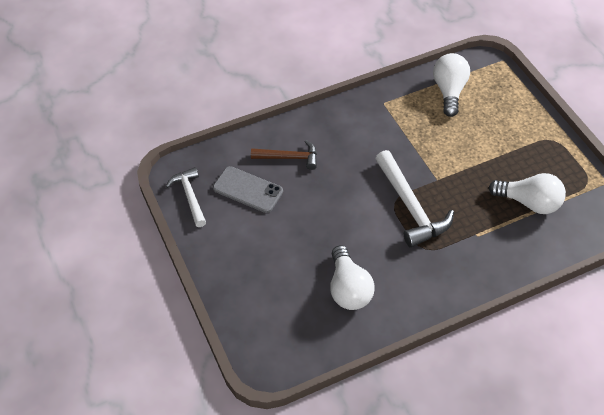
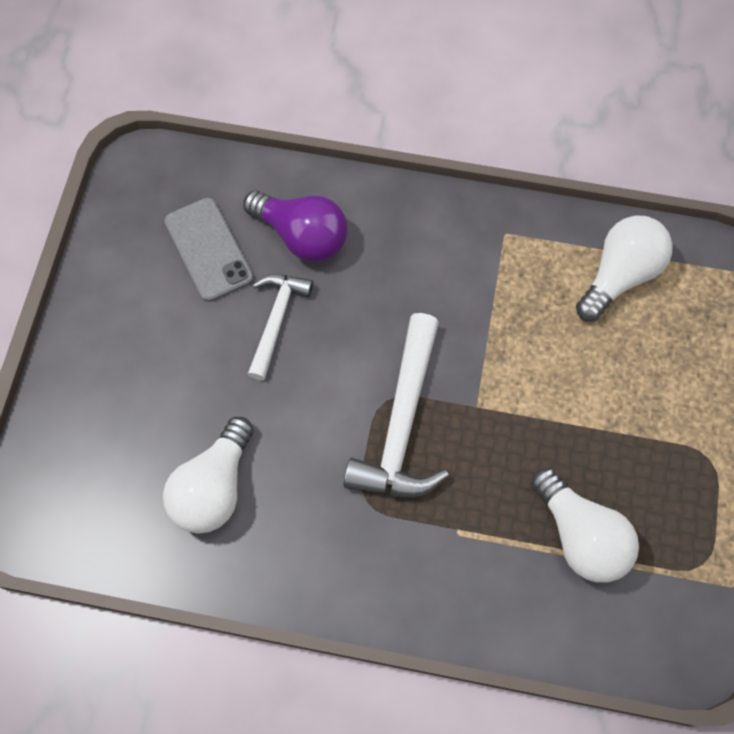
camera: 35 degrees right, 15 degrees up
(190, 196) = (129, 211): white hammer -> white hammer (276, 320)
(289, 158) = (302, 236): brown hammer -> purple light bulb

